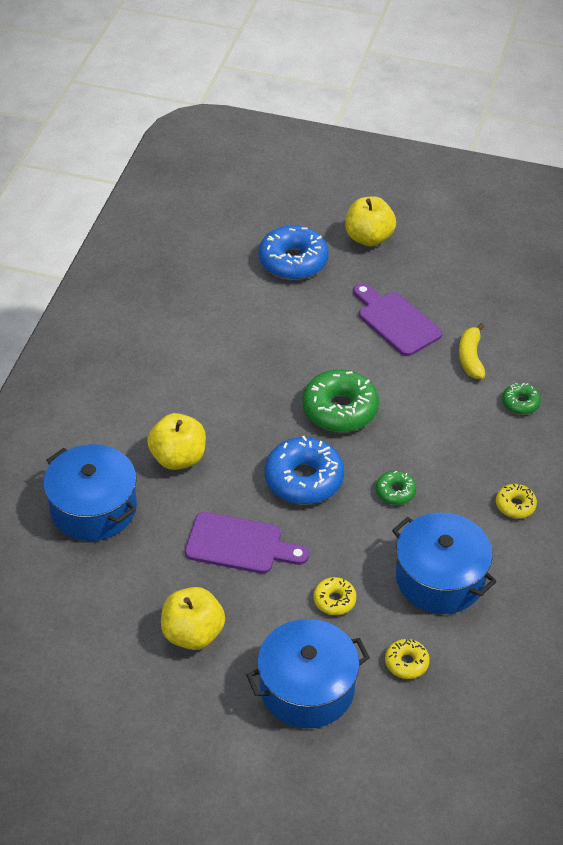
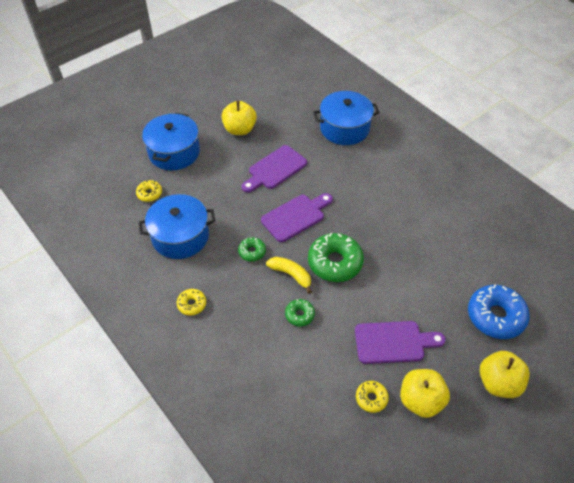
camera: 125 degrees right, 5 degrees up
(178, 458) = (353, 173): yellow apple -> yellow apple (420, 400)
(304, 479) = (295, 216): blue donut -> purple cutting board
(334, 600) = (209, 187): yellow donut -> yellow donut (371, 398)
(470, 358) = (327, 366): yellow banana -> yellow banana (291, 275)
(520, 403) = (264, 367): green donut -> green donut (299, 315)

